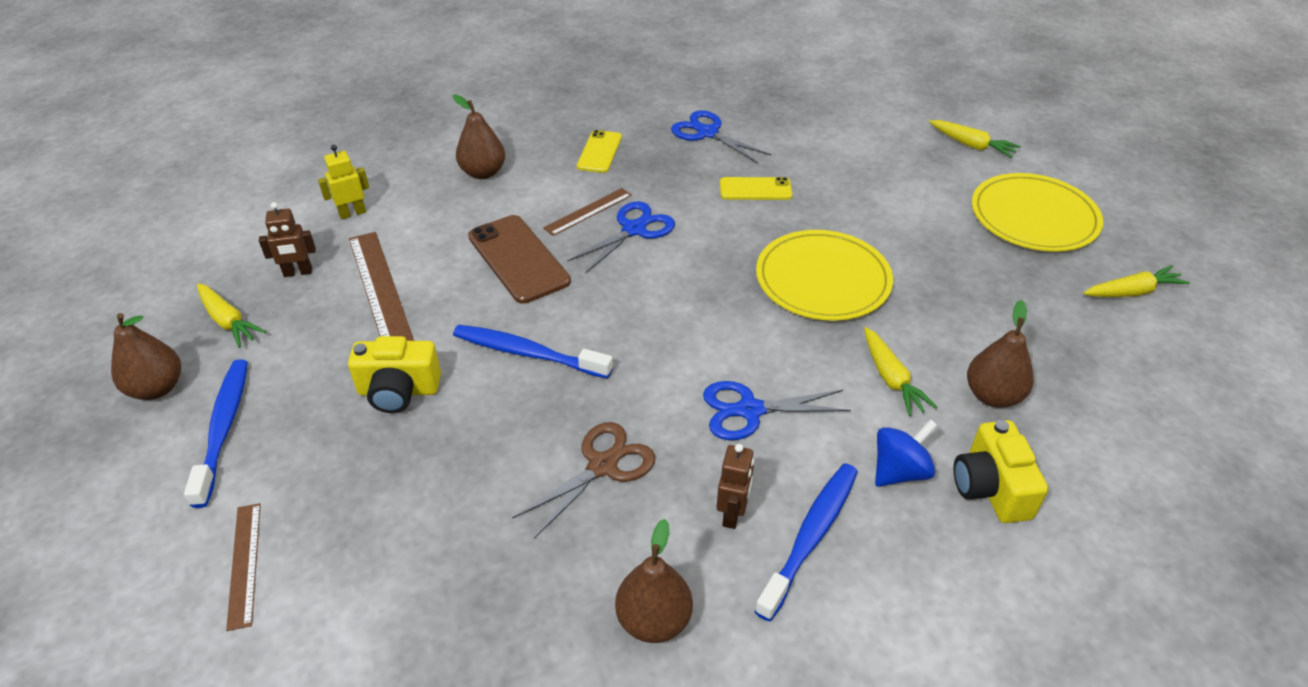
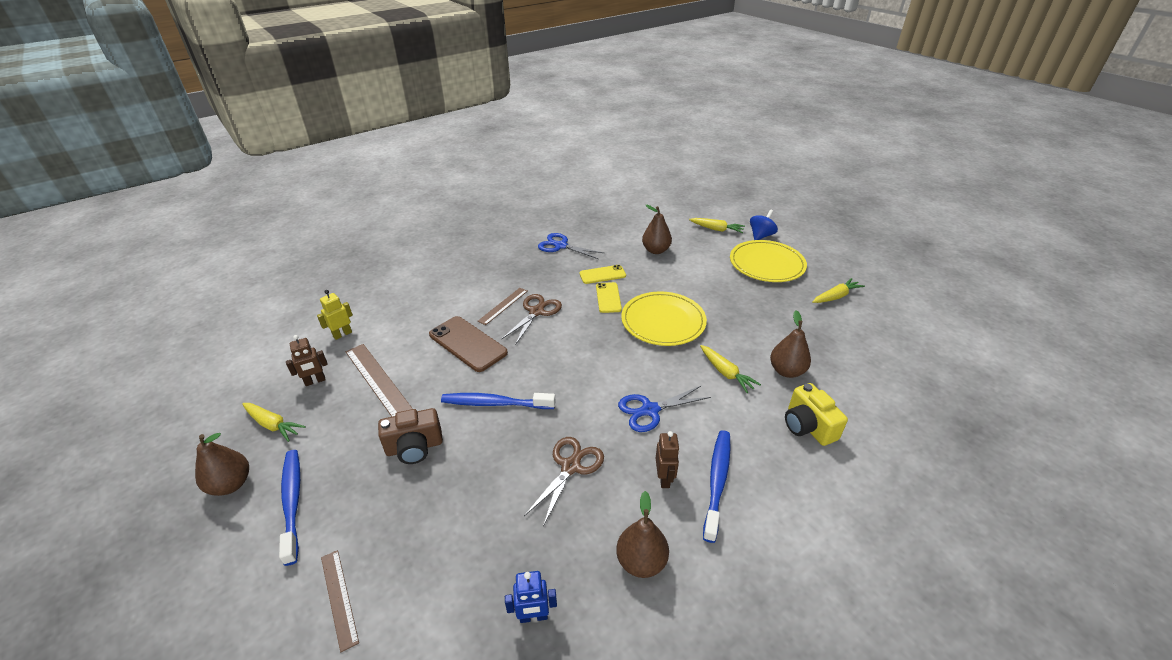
camera: 15 degrees left, 5 degrees down
(398, 391) = (414, 447): yellow camera -> brown camera
(480, 653) = (533, 616): none -> blue robot
(483, 173) = (425, 293): brown pear -> brown pear (656, 250)
(599, 152) = (497, 268): yellow phone -> yellow phone (608, 297)
(634, 229) = (536, 312): blue scissors -> brown scissors
(899, 471) = (753, 428): blue spinning top -> blue spinning top (761, 236)

